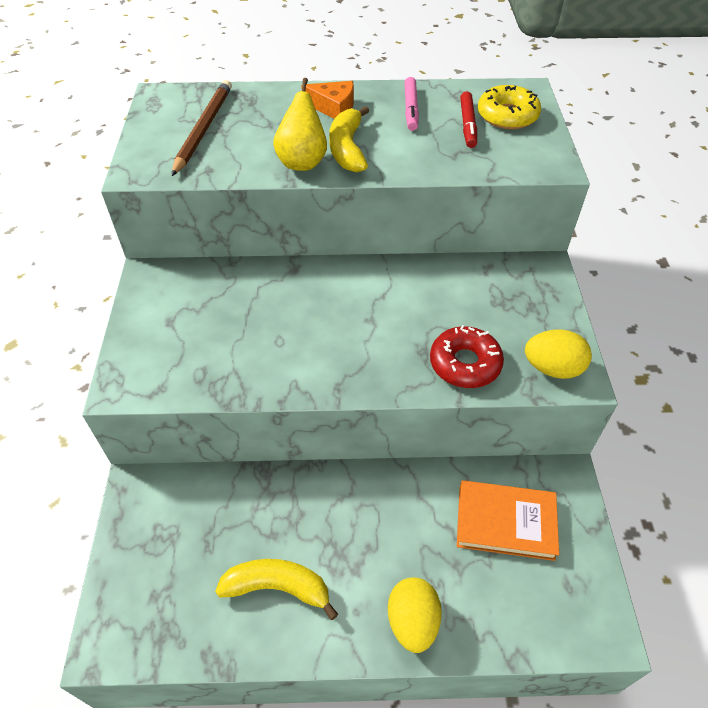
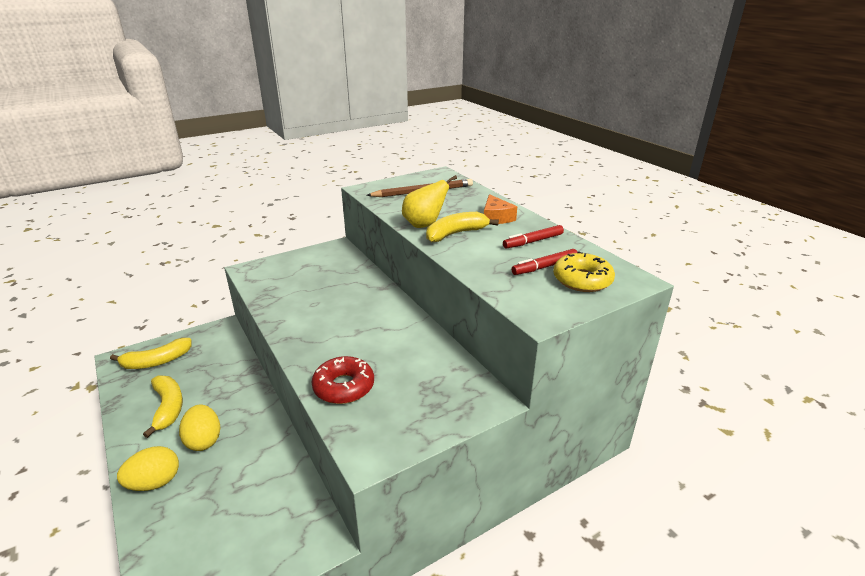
camera: 60 degrees right, 20 degrees down
(154, 589) = (157, 361): none -> yellow banana
(411, 109) = (533, 241): pink marker -> red marker
(505, 522) = (258, 510): orange book -> none
(552, 368) = (369, 437): yellow egg -> yellow egg (204, 440)

